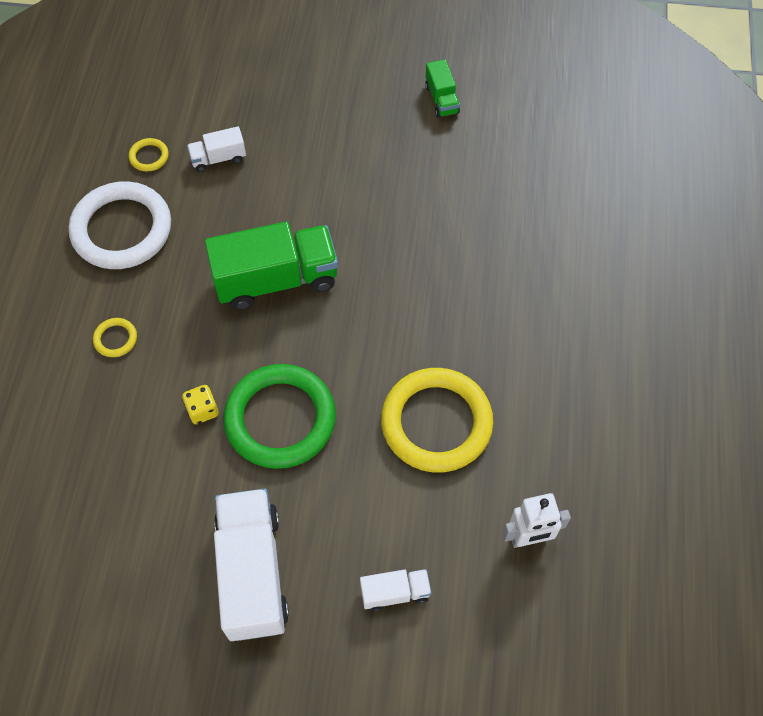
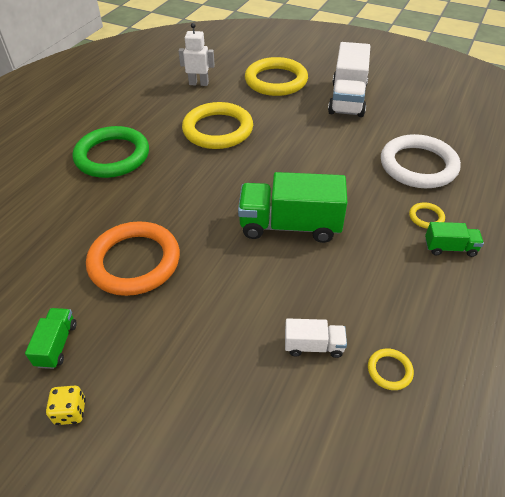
camera: 160 degrees left, 15 degrees down
(89, 301) = (450, 248): none -> green truck
(122, 229) = (421, 299): white ring -> white ring (418, 165)
(202, 410) = (364, 165): yellow dice -> yellow dice (70, 411)
(280, 419) = (313, 150): green ring -> green ring (112, 156)
(395, 593) = (276, 81): white truck -> yellow ring
(424, 189) = (134, 261): none -> orange ring

